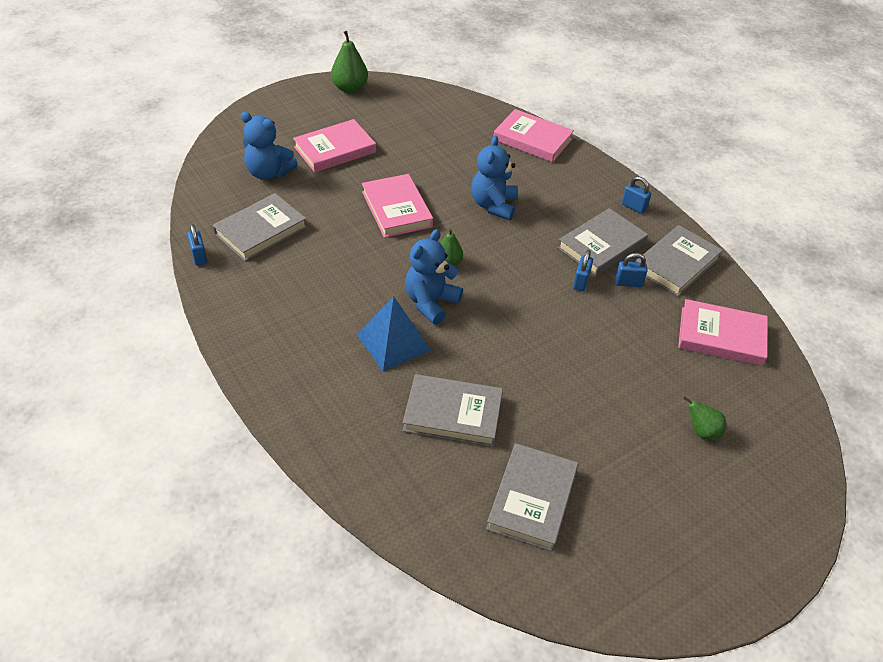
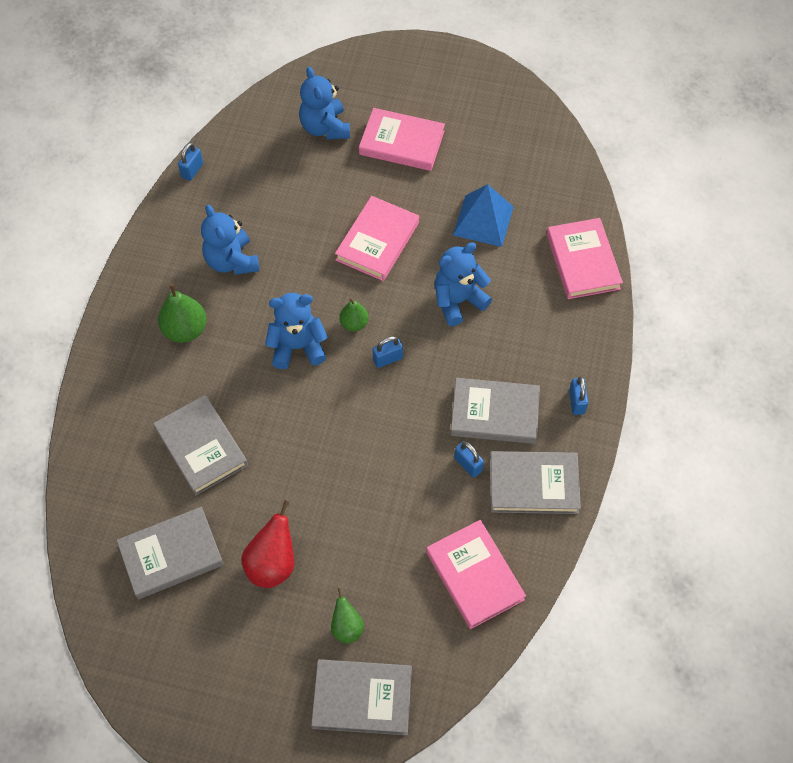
camera: 50 degrees right, 15 degrees up
(261, 230) = (257, 180): grey book -> grey book (362, 698)
(310, 288) = (232, 261): none -> blue teddy bear
(350, 88) = (493, 84): green pear -> green pear (185, 330)
(393, 342) = (232, 356): blue pyramid -> blue pyramid (483, 221)
(581, 282) = (431, 429): blue padlock -> blue padlock (387, 359)
(604, 439) = (272, 563): none -> red pear

